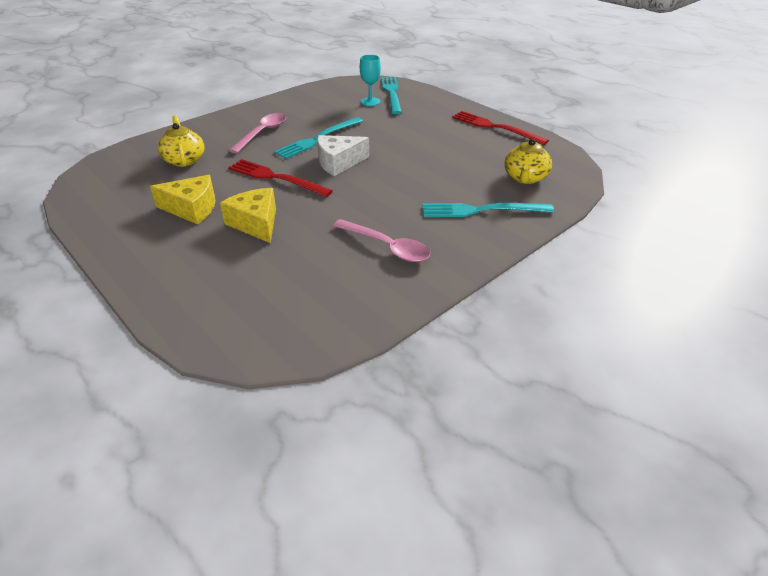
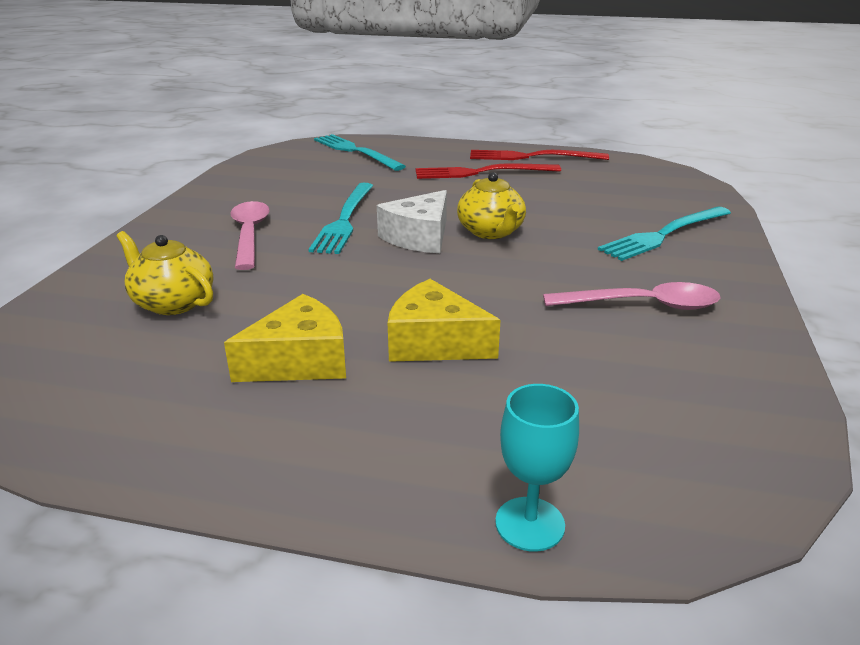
camera: 35 degrees left, 10 degrees down
(276, 178) = (365, 279): red fork -> red fork (481, 172)
(370, 102) = (343, 165): turquoise goblet -> turquoise goblet (530, 524)
(525, 178) = (646, 193): yellow teapot -> yellow teapot (491, 232)

